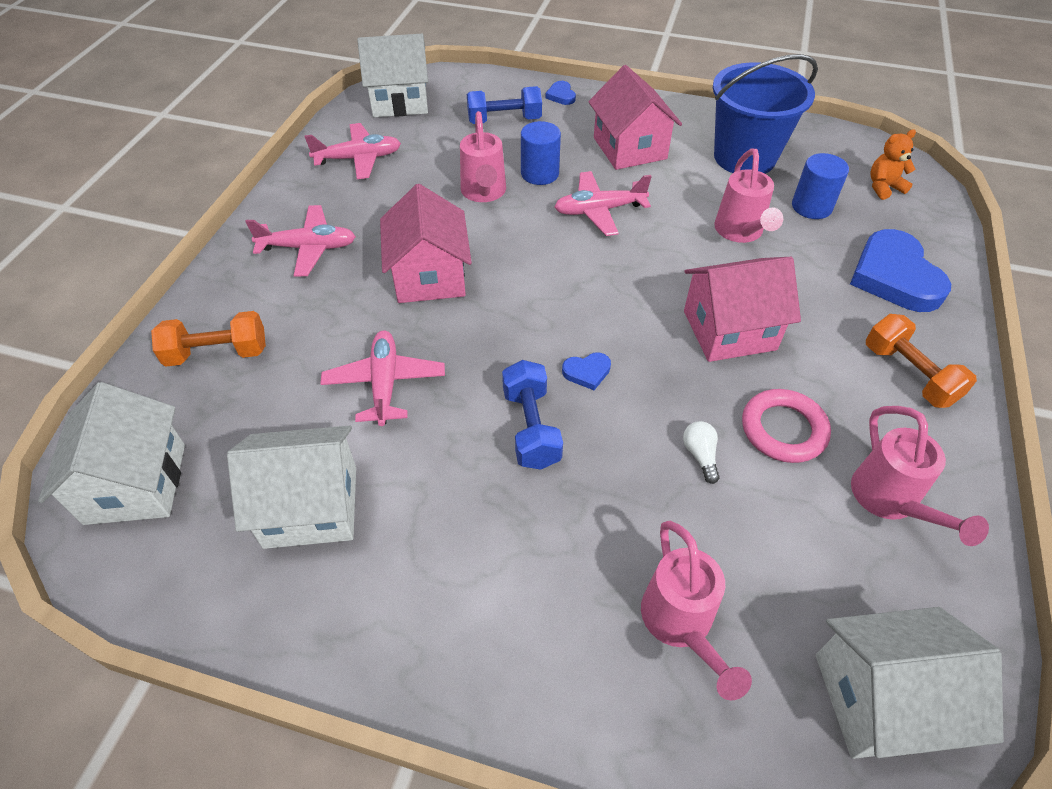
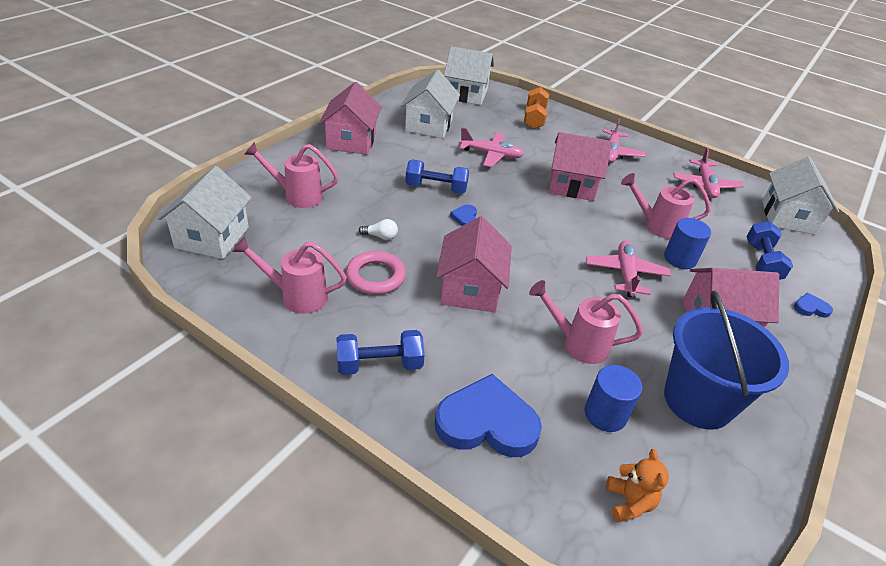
camera: 105 degrees right, 10 degrees down
(440, 622) = (351, 141): none -> pink house
(909, 374) = (379, 365): orange dumbbell -> blue dumbbell

